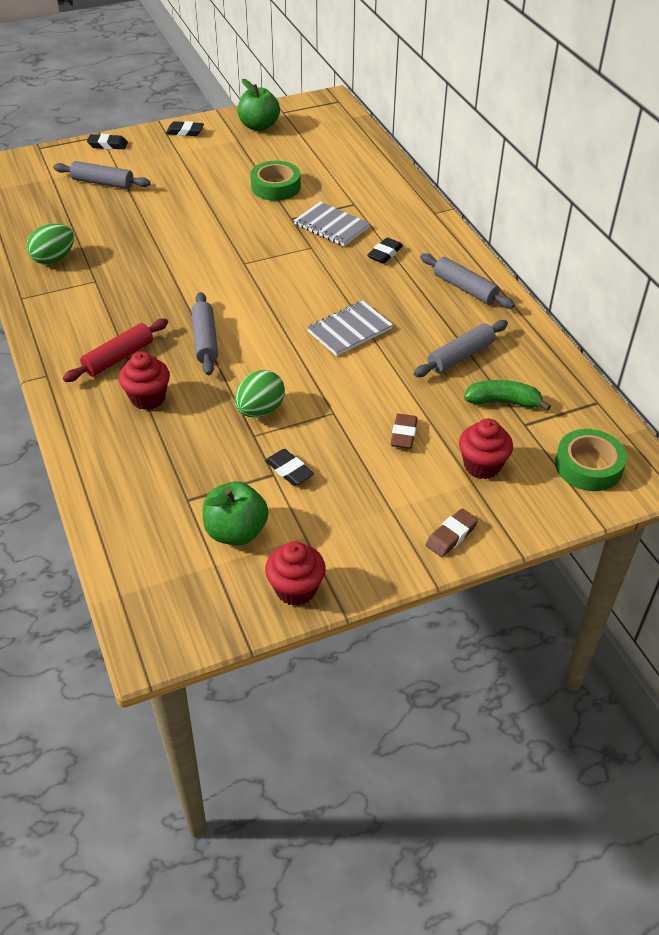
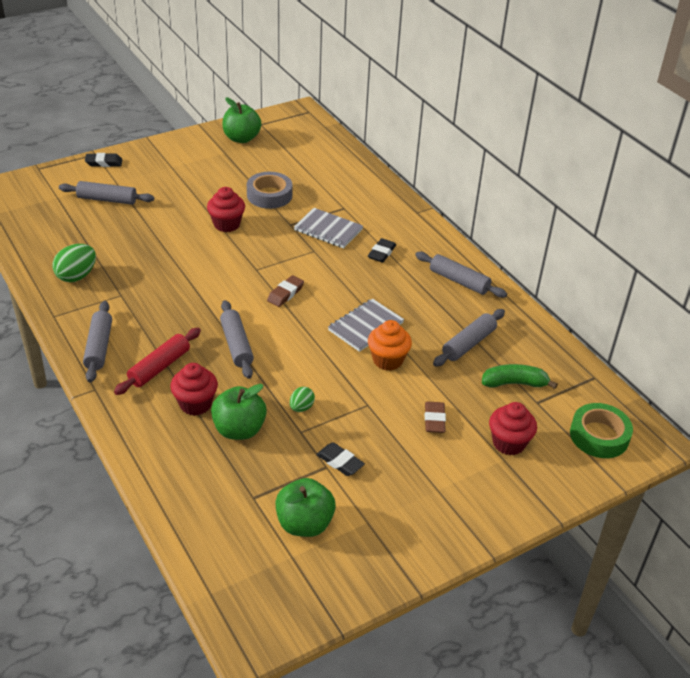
camera: 10 degrees left, 5 degrees down
(60, 333) = (99, 347): none -> grey rolling pin
(185, 132) = (174, 147): black eraser -> none
(188, 428) = (239, 430): none -> green apple
(260, 410) = (301, 407): green egg -> green egg, size x0.58
(275, 186) = (269, 195): green tape -> grey tape
(296, 589) = (370, 572): red cupcake -> red cupcake (226, 224)
(366, 367) = (387, 360): none -> orange cupcake
(451, 536) = (496, 510): brown eraser -> brown eraser (285, 294)

